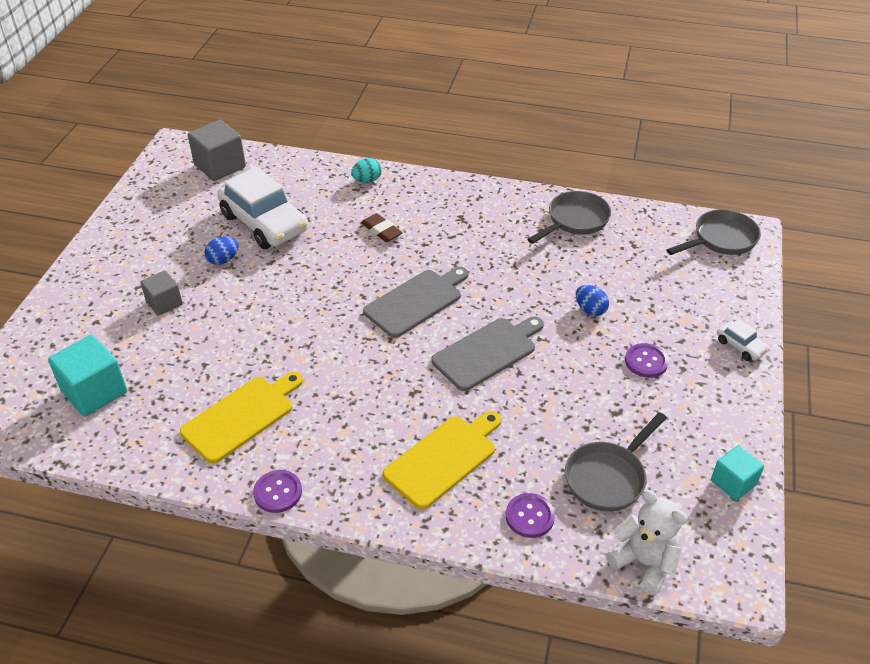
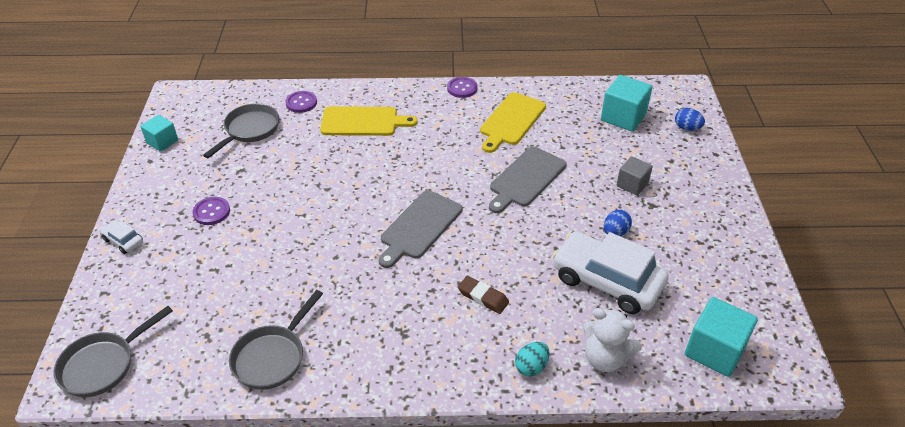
camera: 165 degrees right, 0 degrees up
(220, 166) = (714, 350): grey cube -> turquoise cube
(443, 458) = (363, 122): yellow cutting board -> yellow cutting board turned 120 degrees counterclockwise
(487, 352) = (346, 195): grey cutting board -> grey cutting board (526, 179)
(590, 310) = (258, 249): blue egg -> blue egg (687, 128)
(644, 562) = (230, 94): white teddy bear -> white teddy bear (605, 358)

